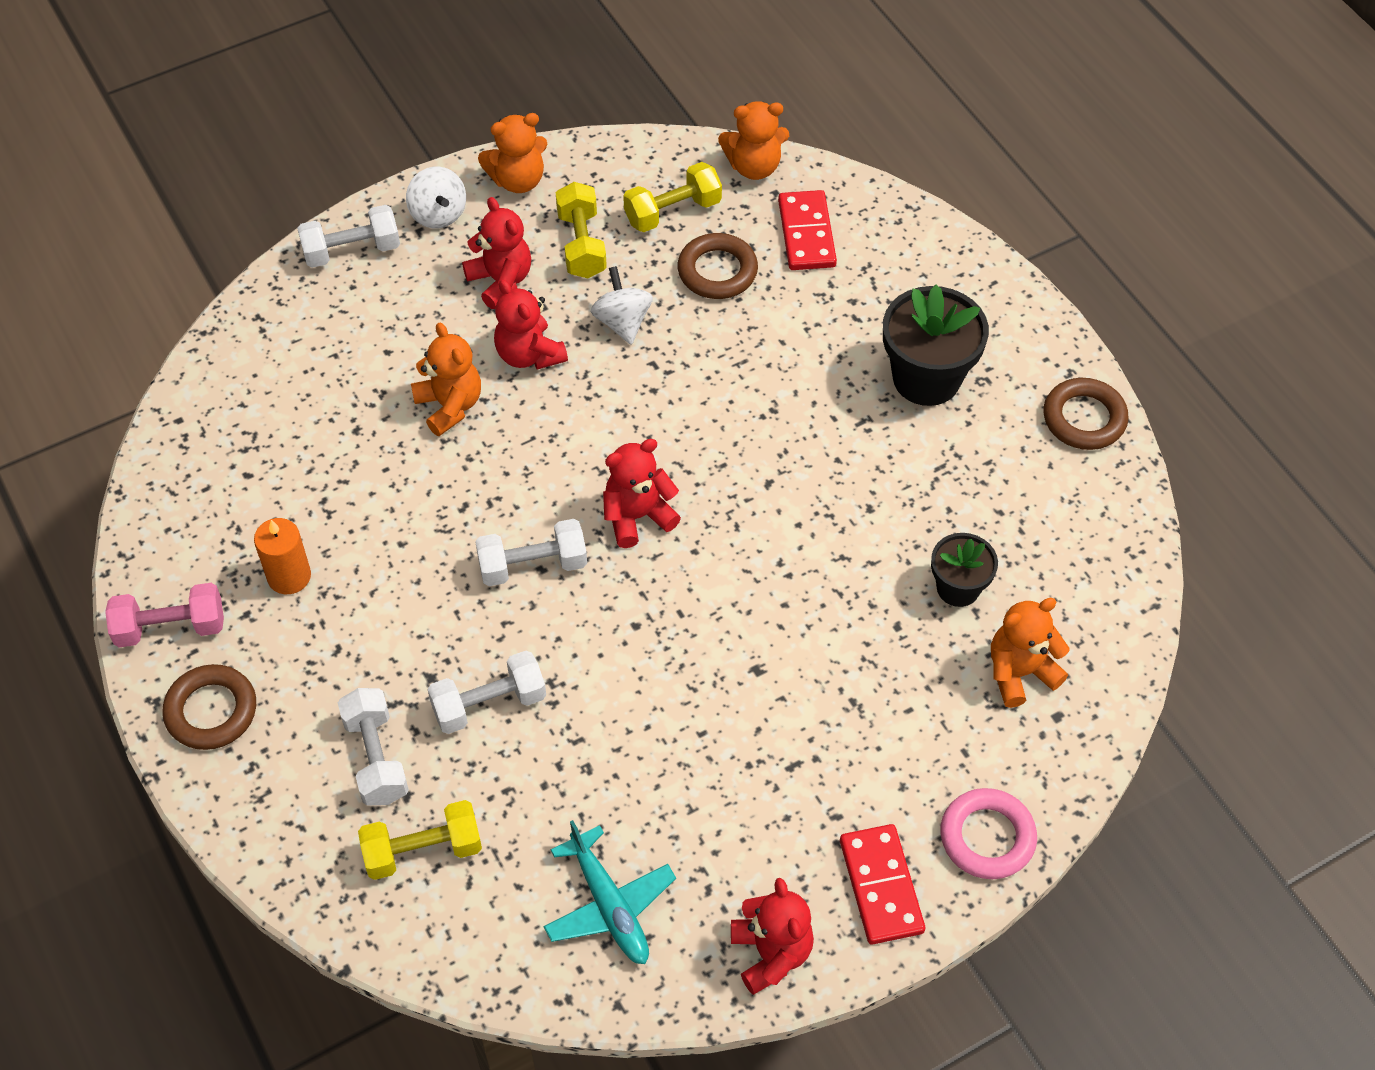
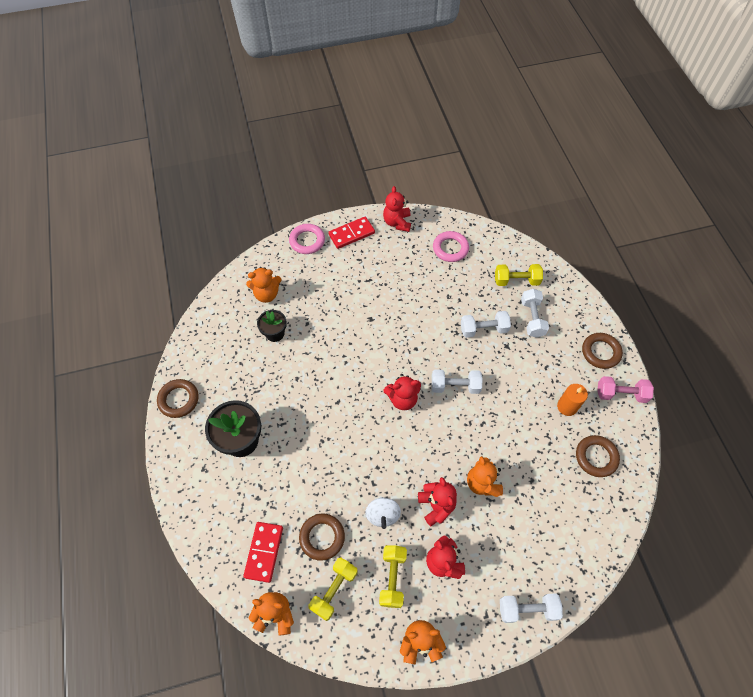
camera: 165 degrees left, 5 degrees up
(230, 494) = (596, 457): none -> brown ring
(438, 214) = (473, 626): white spinning top -> none
(608, 905) = (450, 248): turquoise plane -> pink ring
(673, 212) = (334, 590): yellow dumbbell -> yellow dumbbell turned 45 degrees counterclockwise
(881, 886) = (351, 234): red domino -> red domino turned 60 degrees clockwise

